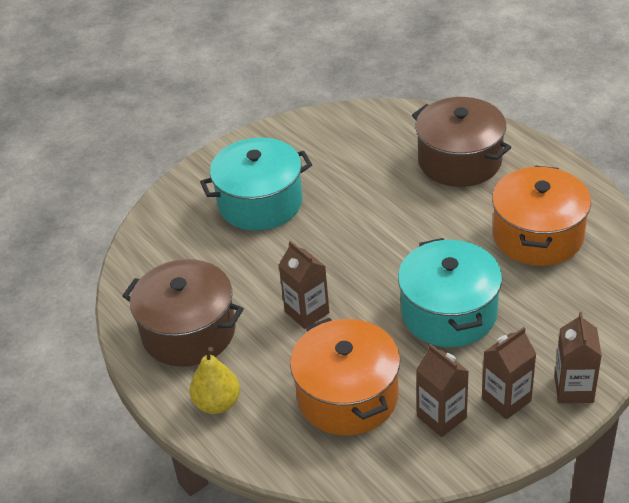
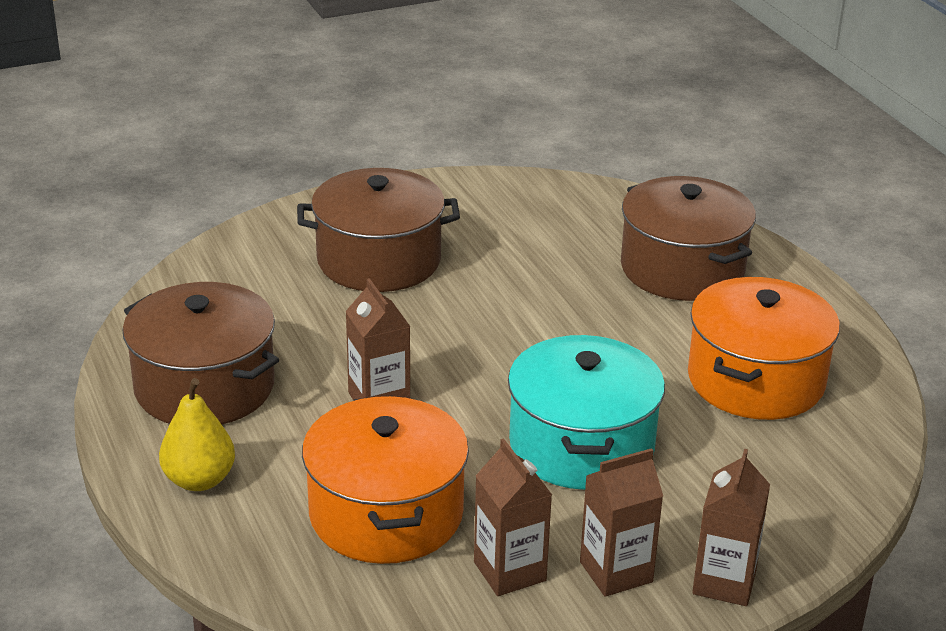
camera: 10 degrees right, 10 degrees down
(260, 202) = (379, 260): turquoise pot -> brown pot

